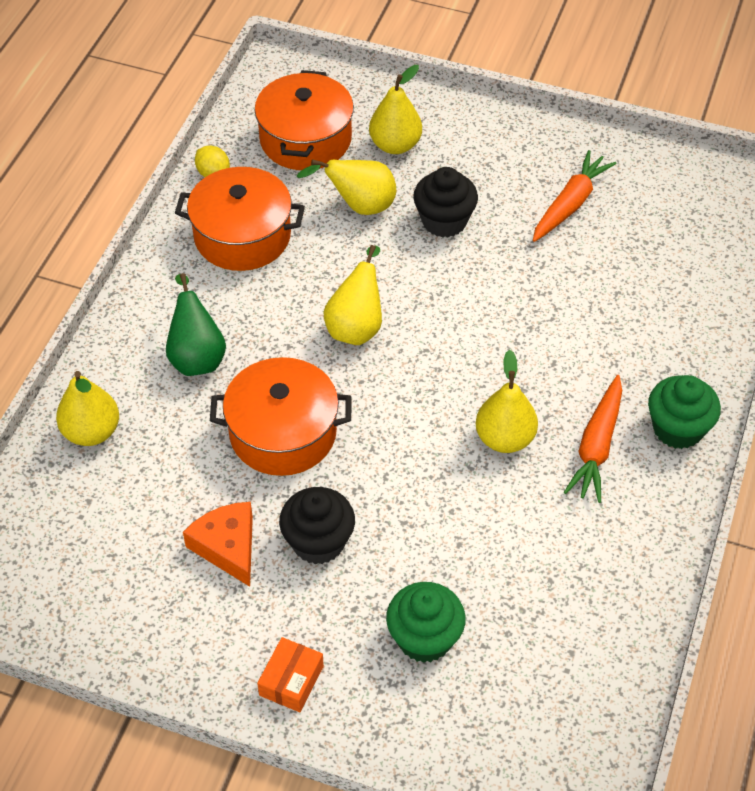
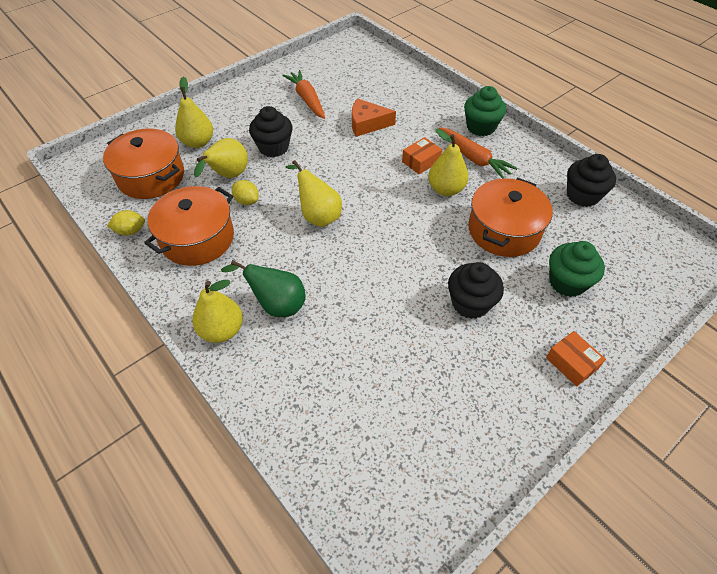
camera: 60 degrees left, 0 degrees up
(91, 432) = (295, 397): yellow pear -> yellow pear (222, 330)
(227, 547) = (447, 354): orange cheese -> orange cheese (367, 124)
(283, 433) = (374, 285): orange pot -> orange pot (504, 230)
(331, 246) = (247, 201): none -> yellow lemon
(540, 388) = (421, 161): none -> orange box
(617, 609) = (582, 195): none -> black cupcake

